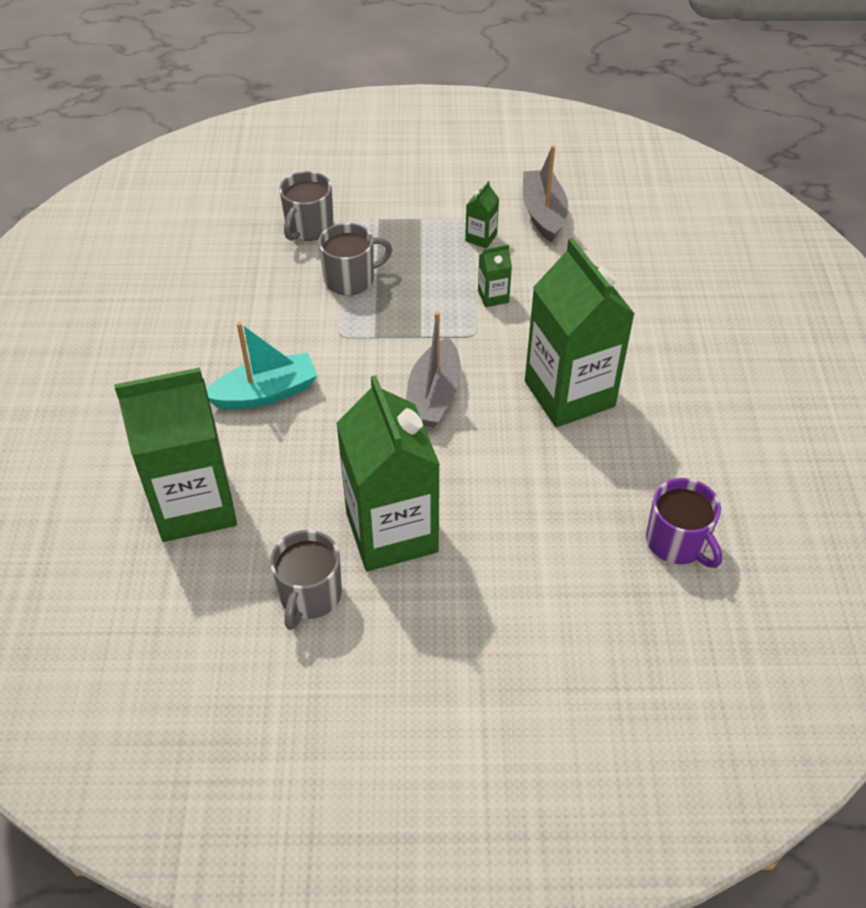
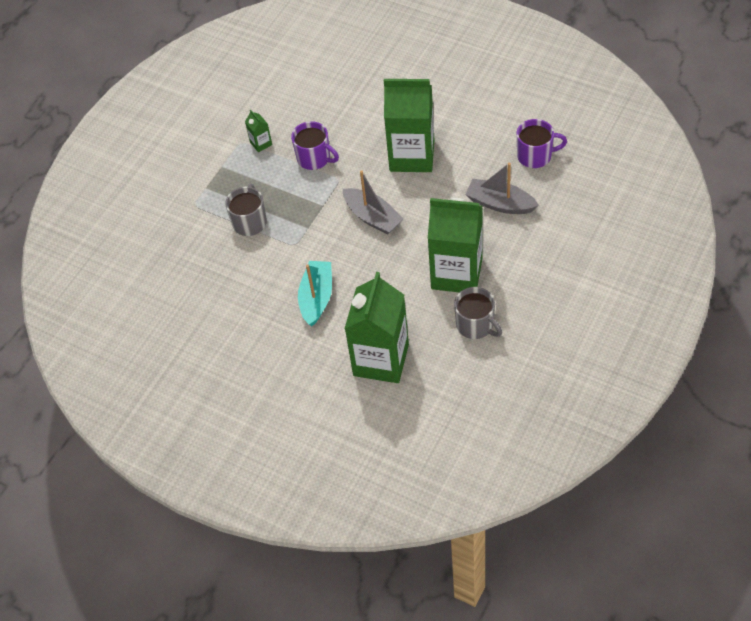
camera: 55 degrees left, 5 degrees up
(308, 228) = (186, 227): grey mug -> none
(493, 296) = (314, 158): green carton -> purple mug
(543, 213) = (262, 105): grey boat -> grey boat (500, 204)

